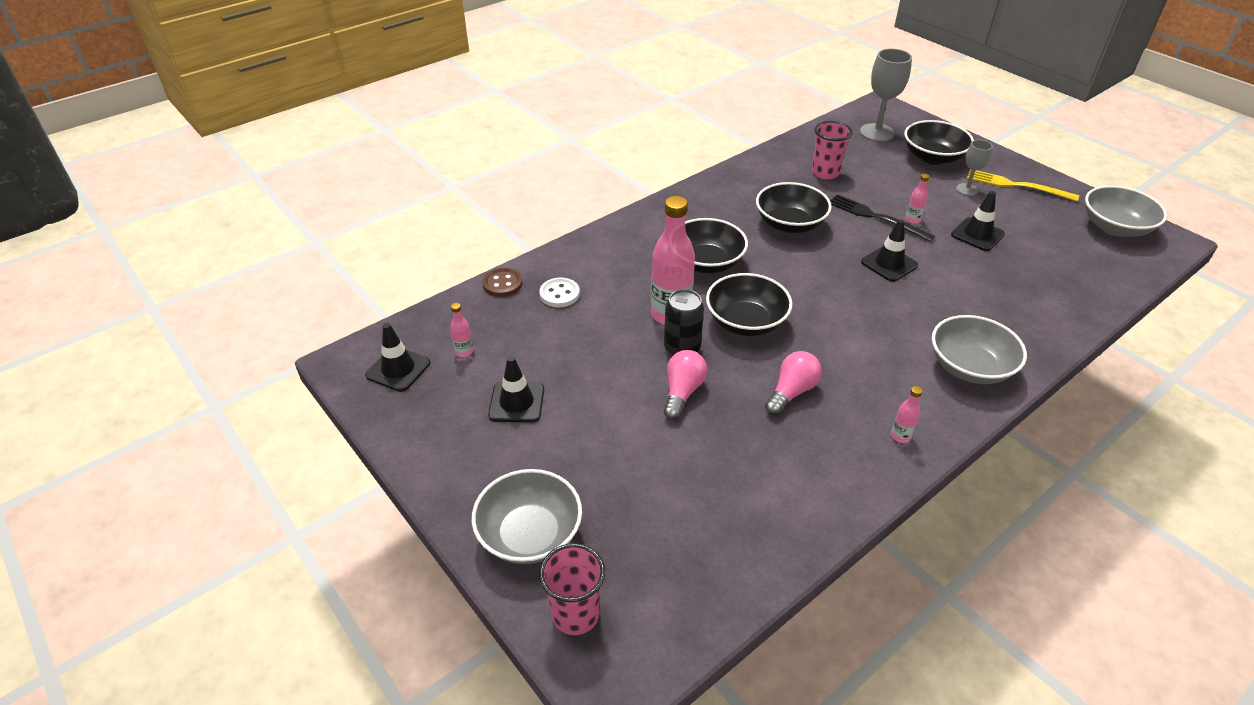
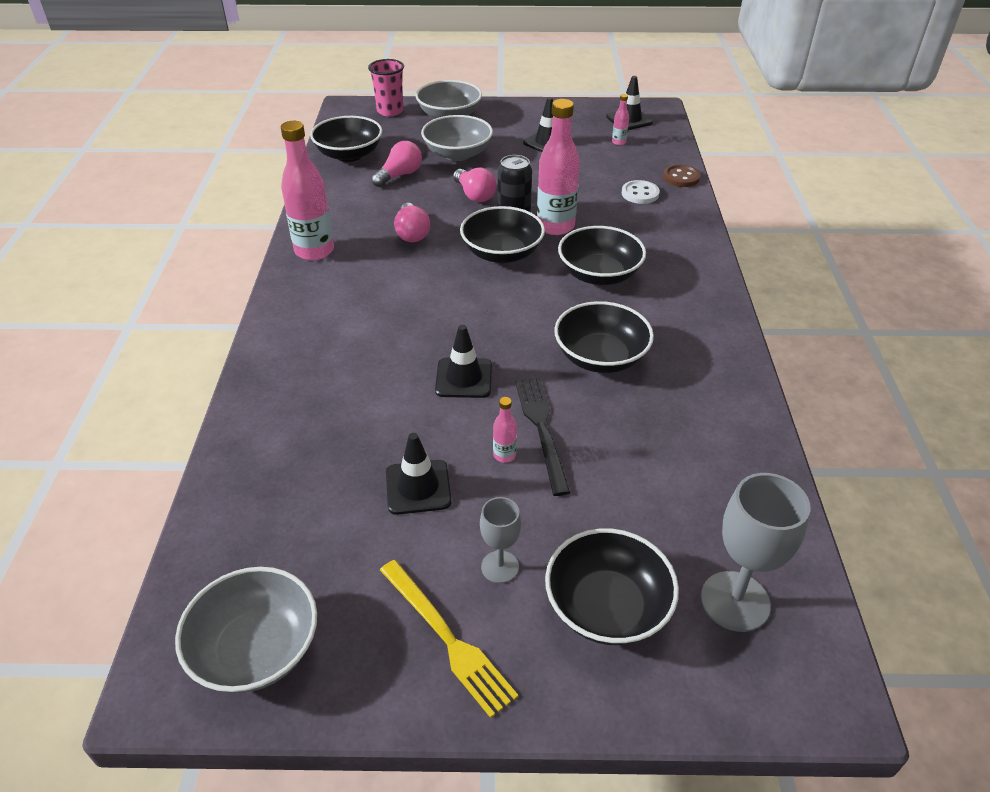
camera: 130 degrees right, 0 degrees up
(714, 475) = (399, 175): none -> pink light bulb
(727, 559) = (349, 155): none -> black bowl
(825, 173) = (673, 455): pink cup -> none
(876, 217) = (541, 429): black fork -> black fork turned 90 degrees counterclockwise
(900, 436) = (314, 251): pink bottle -> pink bottle, size x2.29
(969, 367) = (304, 325): grey bowl -> grey bowl (457, 154)
(1016, 185) = (447, 638): yellow fork -> yellow fork turned 75 degrees clockwise

